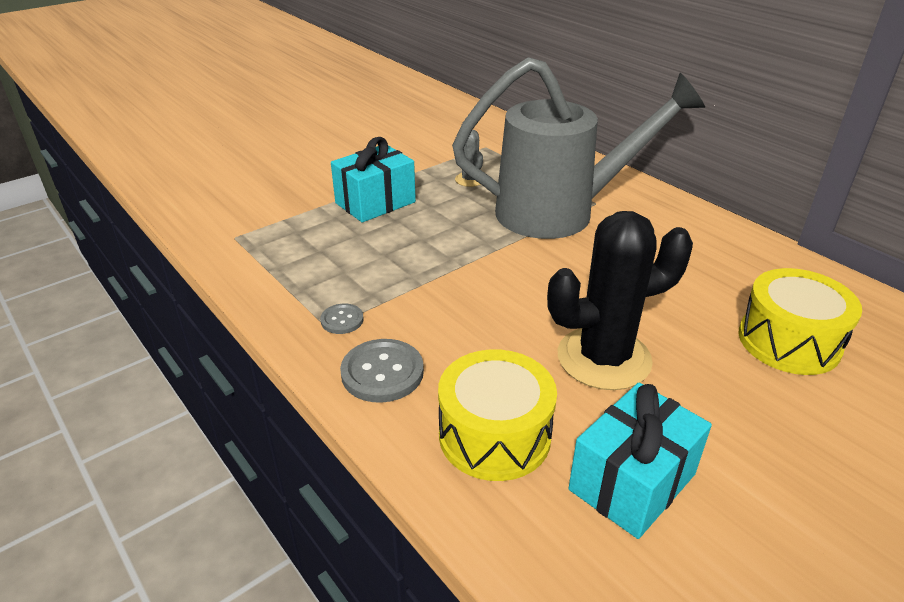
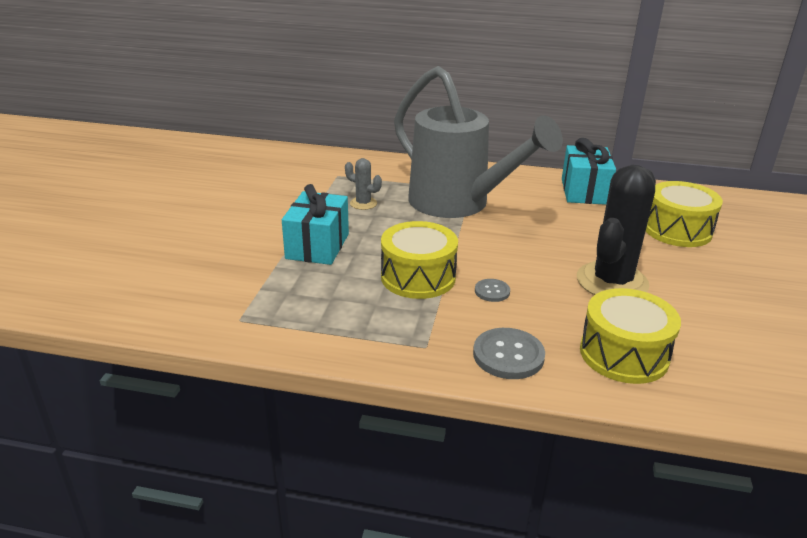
camera: 40 degrees left, 5 degrees down
(342, 320) = (428, 337): grey button -> grey button (492, 291)
(415, 264) = (418, 277): none -> yellow drum
(560, 212) = (458, 204): grey watering can -> grey watering can turned 90 degrees clockwise
(632, 482) = (716, 338): turquoise gift -> turquoise gift (584, 191)

